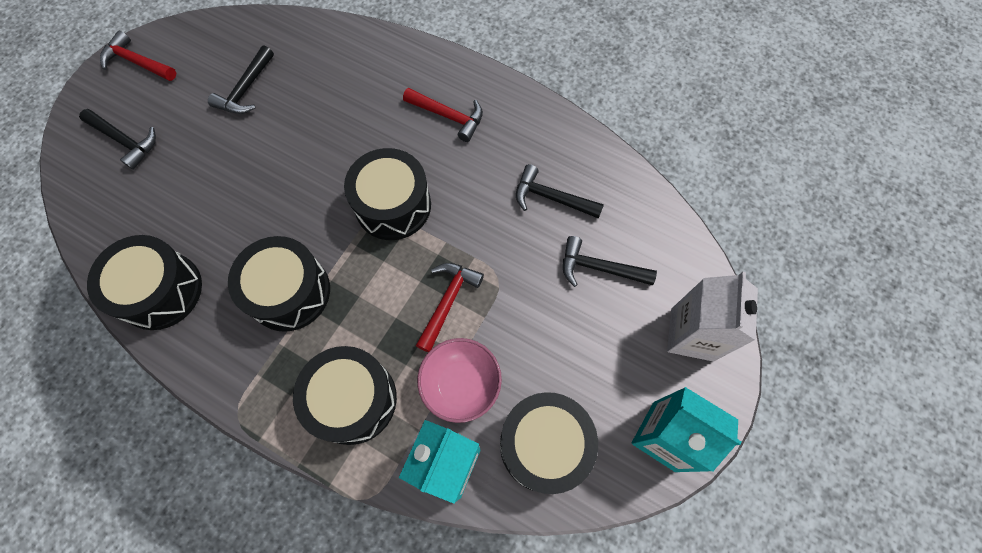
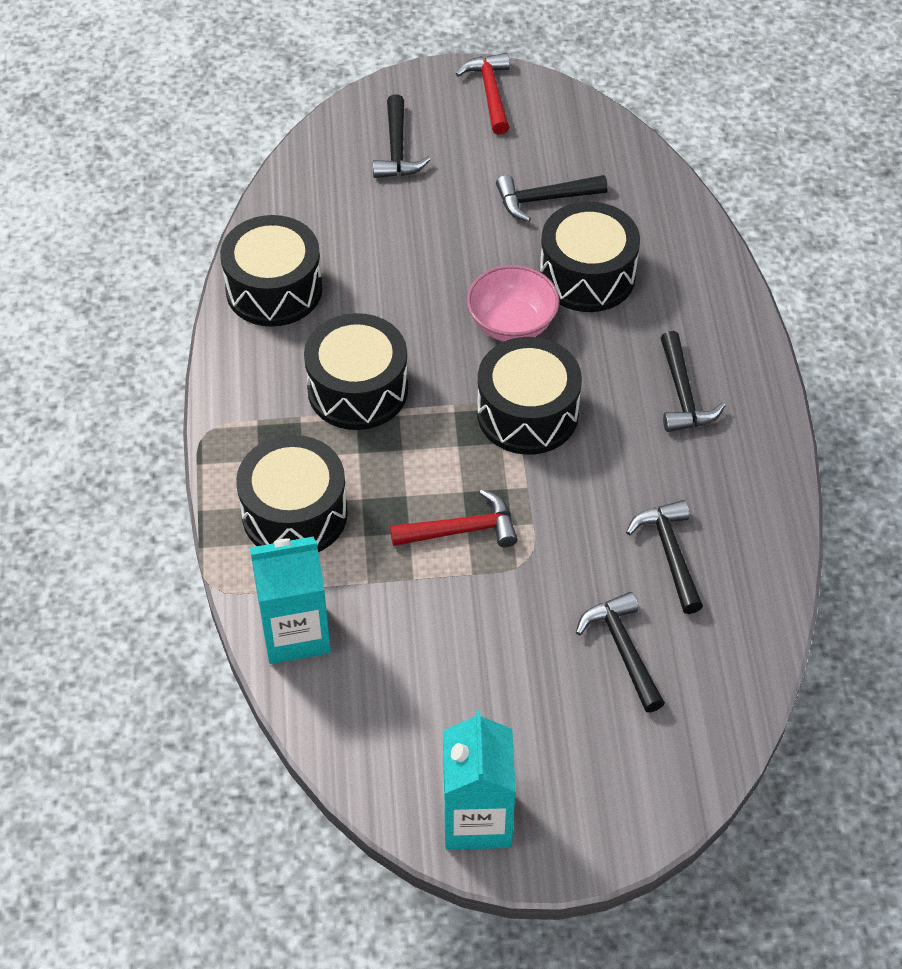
camera: 55 degrees right, 15 degrees down
(448, 116) = (683, 394): red hammer -> black hammer
(461, 384) = (383, 596): pink bowl -> pink bowl (512, 324)
(544, 444) = (379, 708): black drum -> black drum (587, 275)
(692, 334) = (620, 787): white carton -> none

